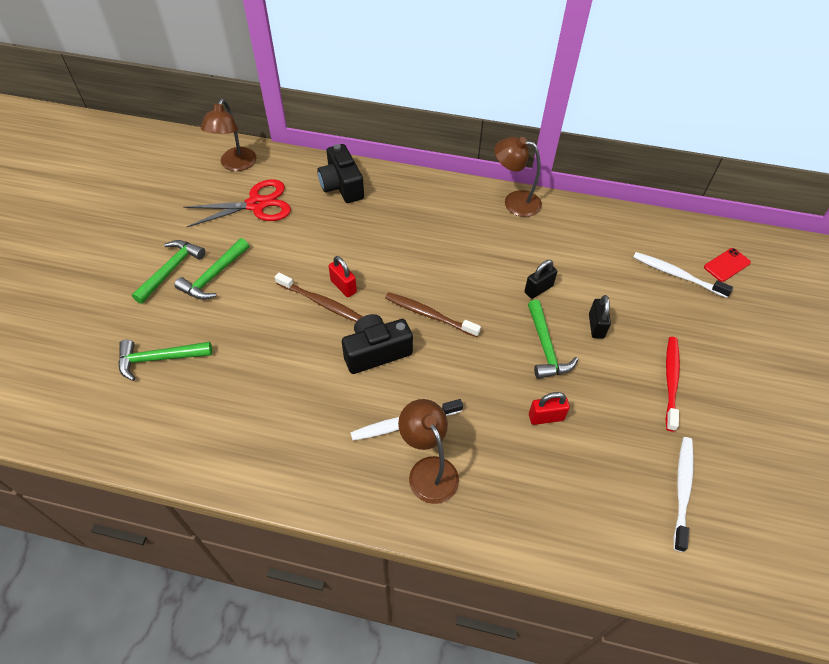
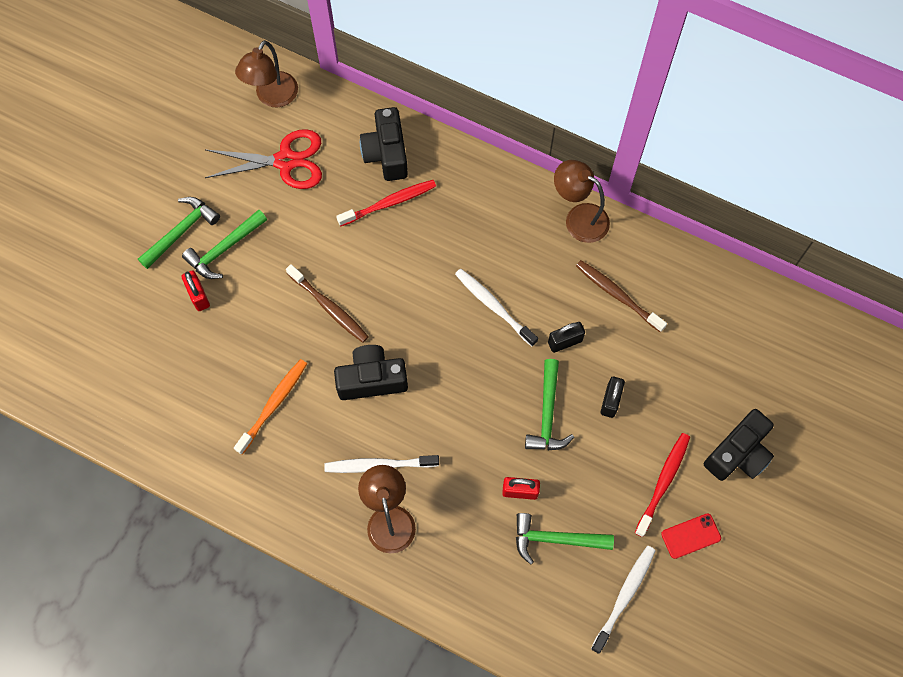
camera: 15 degrees right, 15 degrees up
(159, 359) = (156, 338): green hammer -> green hammer (555, 539)
(286, 392) = (273, 405): none -> orange toothbrush
(343, 286) = (357, 292): red padlock -> red padlock (198, 296)
(353, 218) = (389, 203): none -> red toothbrush
(429, 315) = (438, 348): brown toothbrush -> brown toothbrush (618, 295)
(677, 275) = (727, 358): white toothbrush -> white toothbrush (494, 306)
(723, 344) = (738, 453): none -> black camera
(727, 265) = (790, 357): red phone -> red phone (691, 536)

